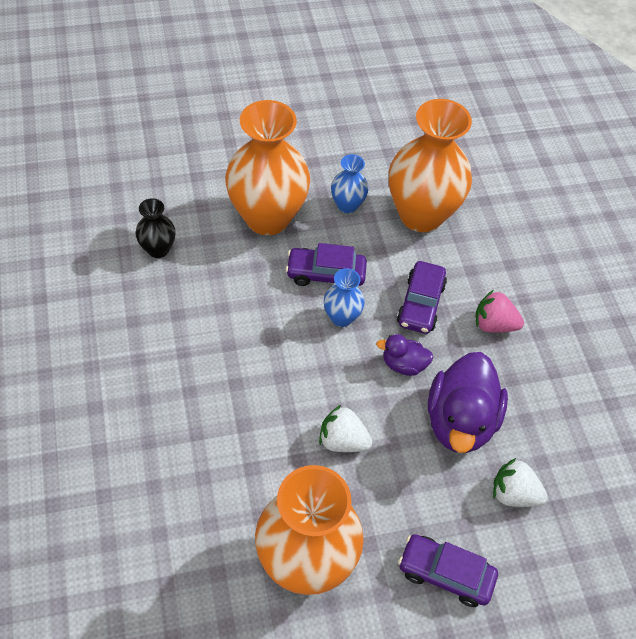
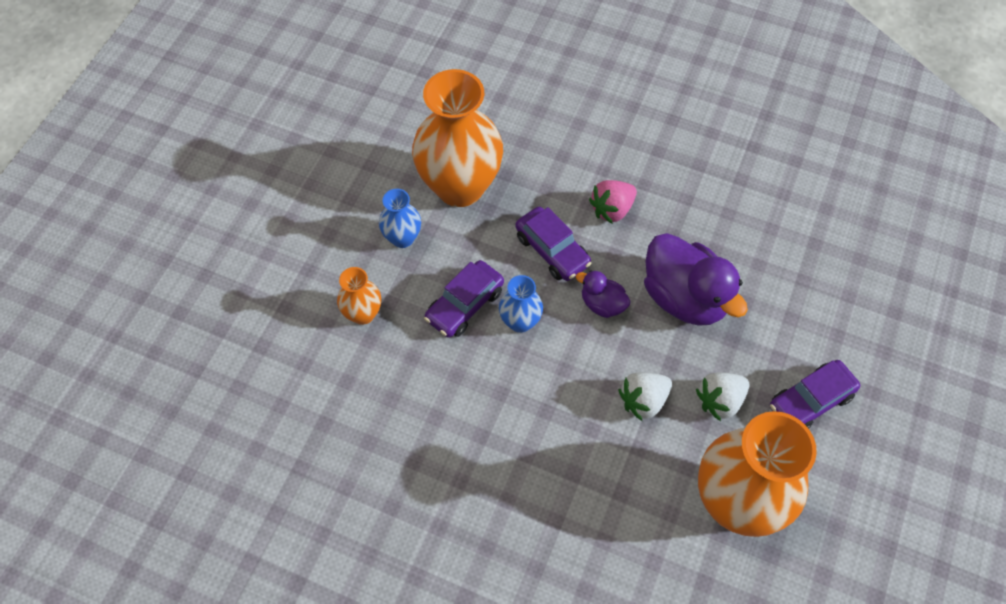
camera: 50 degrees left, 5 degrees up
(158, 249) = (324, 434): black vase -> none
(267, 217) = (363, 314): orange vase -> orange vase, size x0.47
(403, 364) = (602, 304): purple duck -> purple duck turned 75 degrees clockwise
(513, 493) = (773, 304): white strawberry -> white strawberry (720, 401)

